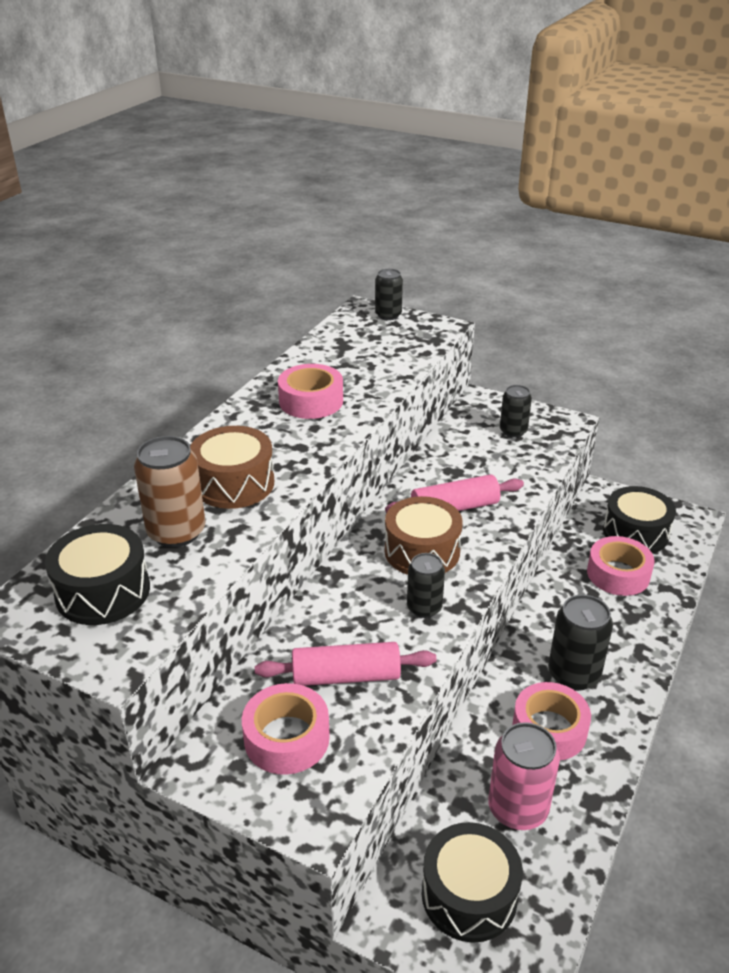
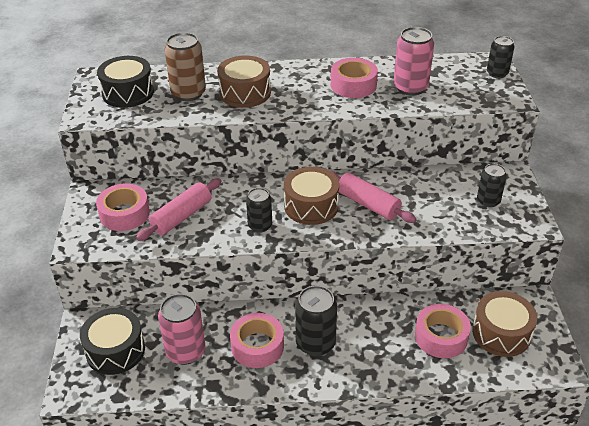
camera: 60 degrees right, 5 degrees up
(346, 676) = (182, 217): pink rolling pin -> pink rolling pin turned 75 degrees clockwise
(358, 369) = (410, 87): none -> pink can
(635, 533) = (501, 333): black drum -> brown drum

